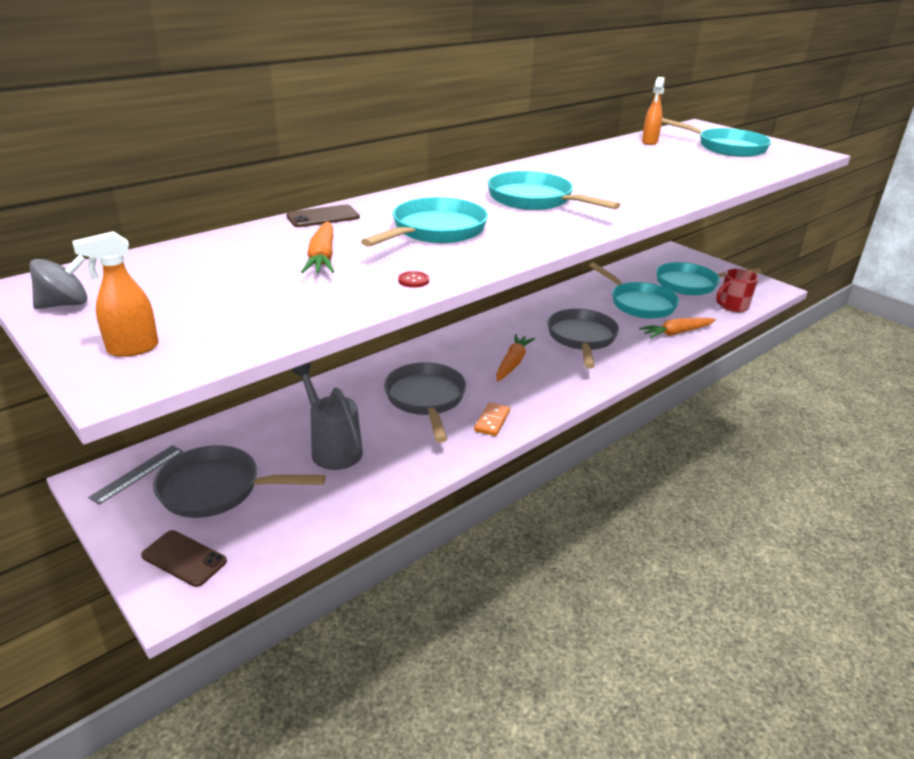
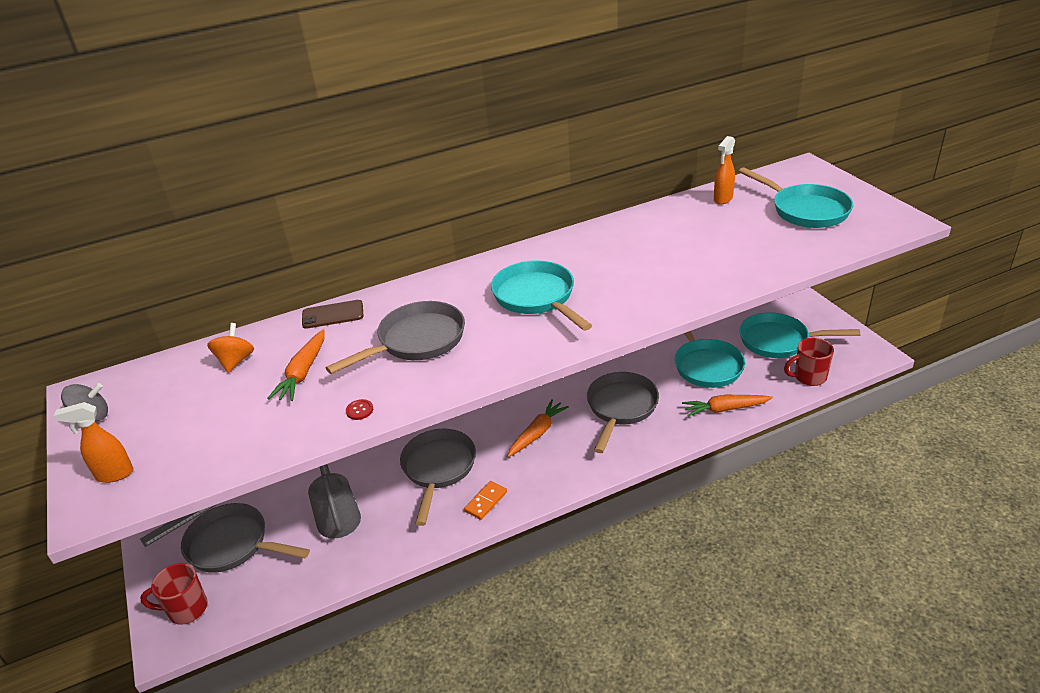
camera: 20 degrees right, 5 degrees up
(184, 558) = (186, 609): brown phone -> red mug
(231, 253) = (235, 361): none -> orange spinning top
(435, 231) = (417, 341): turquoise pan -> grey pan

